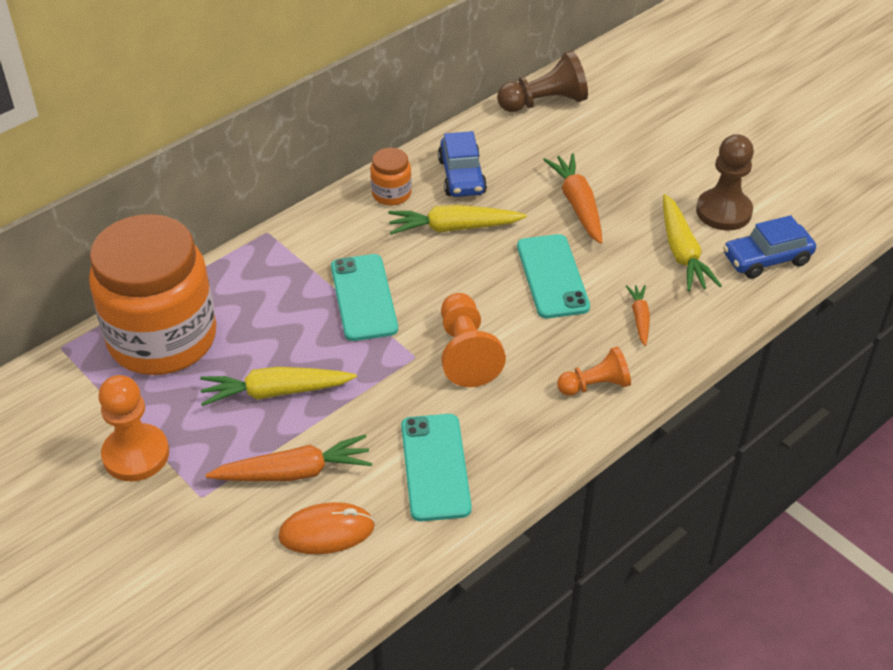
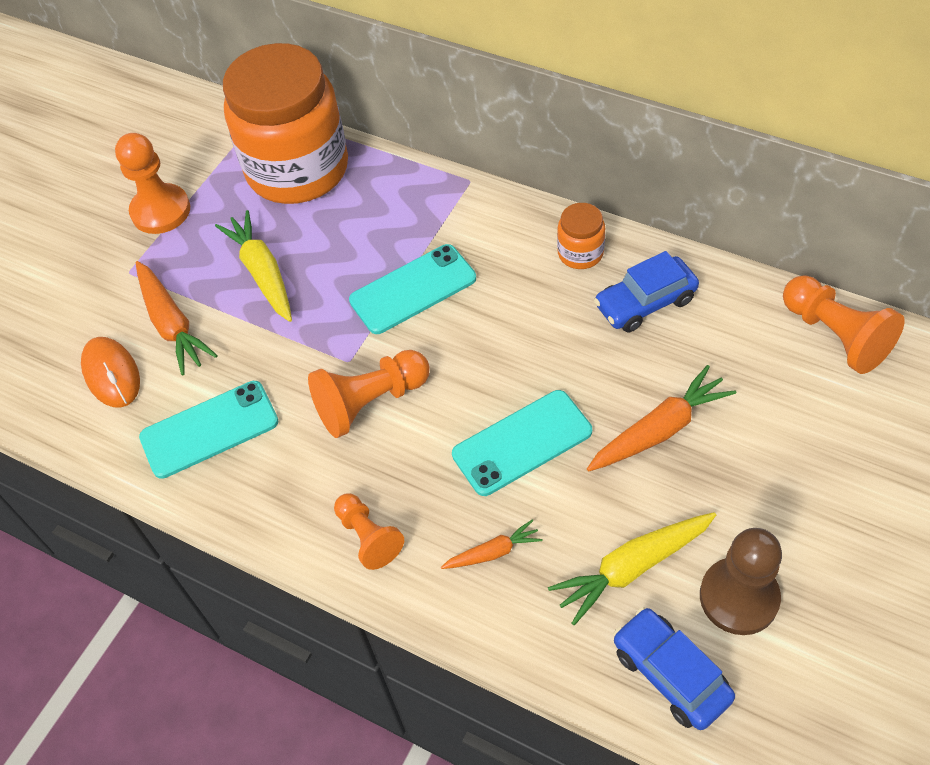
camera: 75 degrees right, 10 degrees up
(453, 228) = (555, 325): yellow carrot -> none
(544, 102) = (835, 335): brown pawn -> orange pawn

